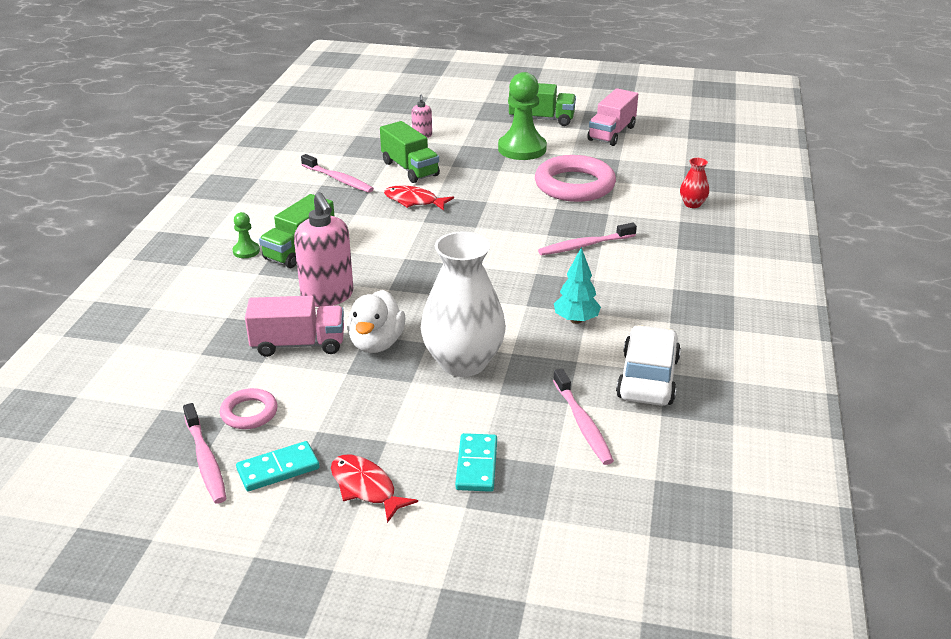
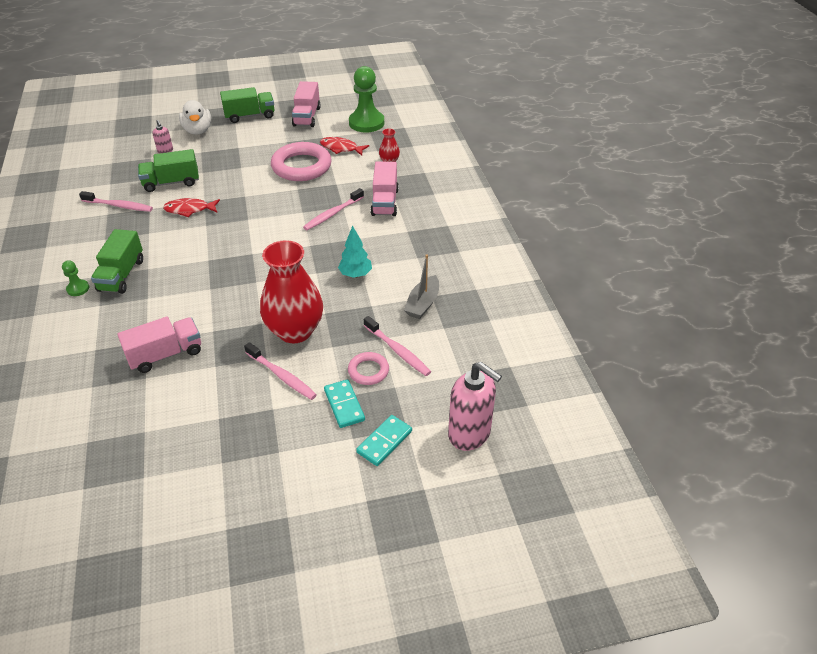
camera: 25 degrees left, 10 degrees up
(205, 460) = (147, 470): pink toothbrush -> pink toothbrush (282, 376)
(249, 413) = (159, 422): pink ring -> pink ring (368, 371)
(278, 469) = (206, 458): turquoise domino -> turquoise domino (384, 442)
(327, 296) = (166, 308): pink soap dispenser -> pink soap dispenser (469, 434)
(366, 488) = (277, 449): red fish -> red fish (341, 148)
(376, 343) = (224, 335): white duck -> white duck (198, 130)
(410, 169) = (171, 182): green truck -> green truck turned 135 degrees clockwise
(463, 362) = (295, 331): white vase -> red vase
(522, 149) = (248, 145): green pawn -> green pawn (366, 123)
(647, 378) = (422, 304): white car -> grey boat
(661, 248) = (385, 202): none -> pink truck

